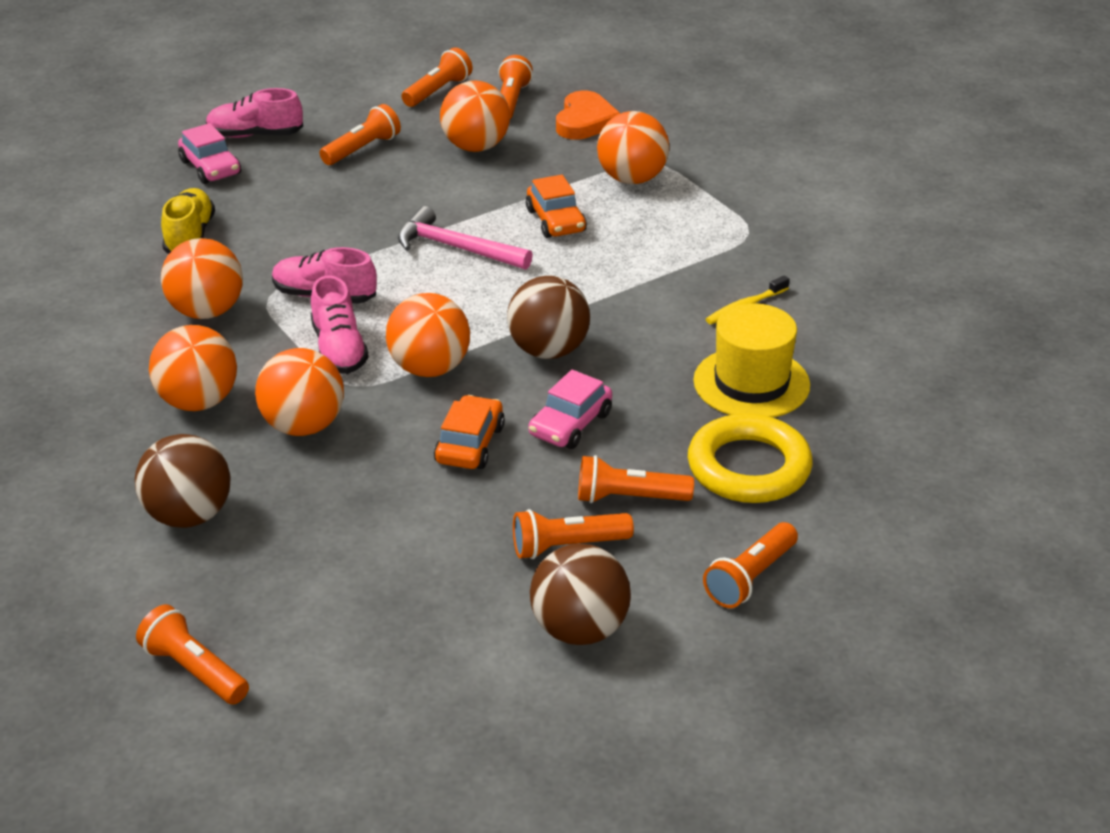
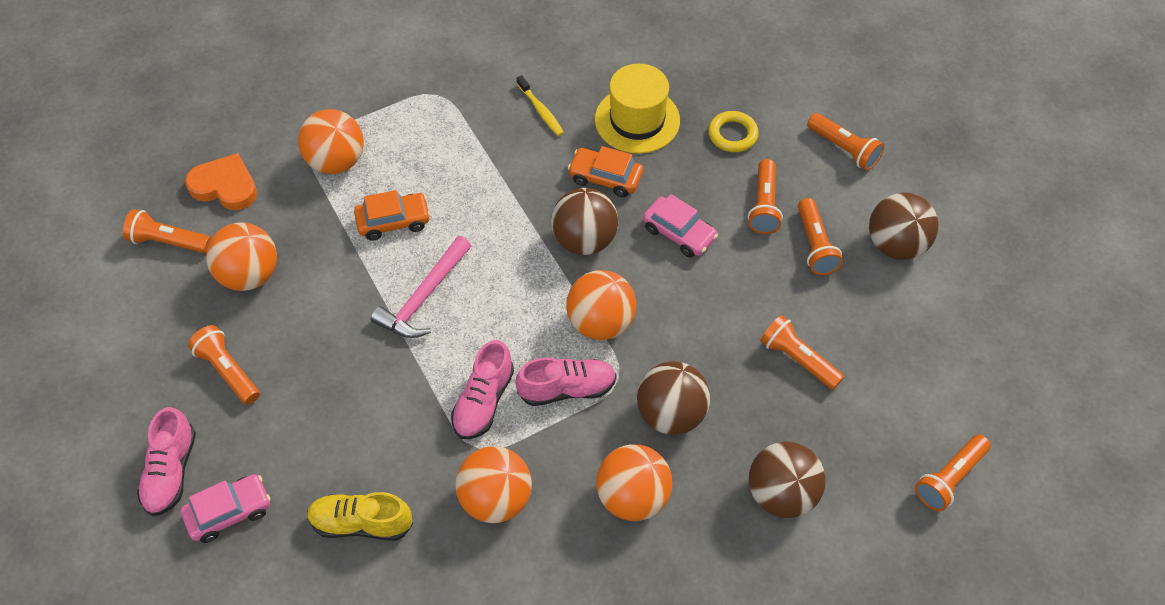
camera: 85 degrees left, 20 degrees up
(303, 426) = (671, 414): orange ball -> brown ball
(438, 91) = (127, 302): orange flashlight -> orange flashlight (798, 359)
(470, 444) = (700, 298): orange car -> orange car (605, 177)
(749, 467) = (732, 134): yellow ring -> yellow ring, size x0.58

